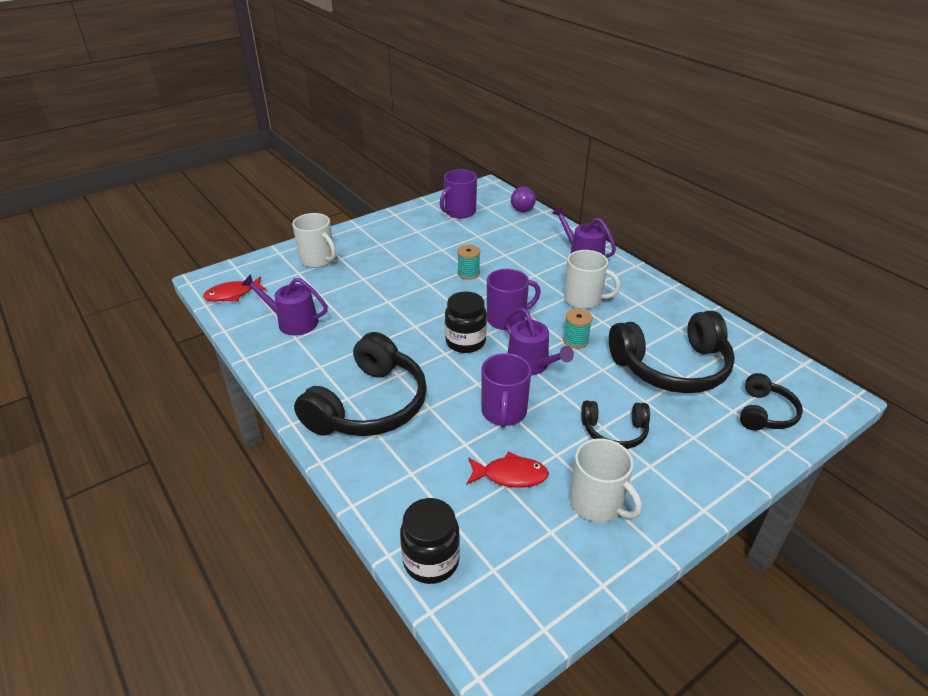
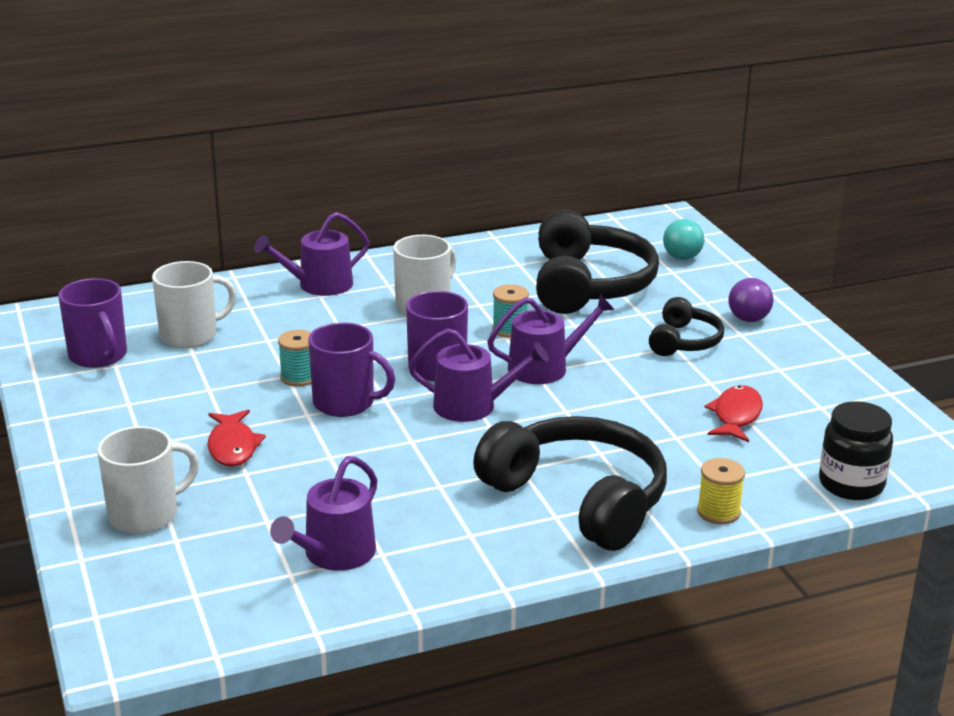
camera: 75 degrees left, 10 degrees down
(232, 294) = (199, 621): red fish -> red fish (233, 446)
(370, 478) = (718, 512): none -> yellow spool
(465, 342) = (472, 406): black jar -> purple watering can
(504, 412) = (629, 402): purple mug -> purple mug (345, 403)
(522, 210) = (145, 303): purple ball -> purple ball (748, 319)
(597, 503) = (787, 374): white mug -> white mug (190, 335)
(765, 413) = (682, 257): black headphones -> turquoise ball

